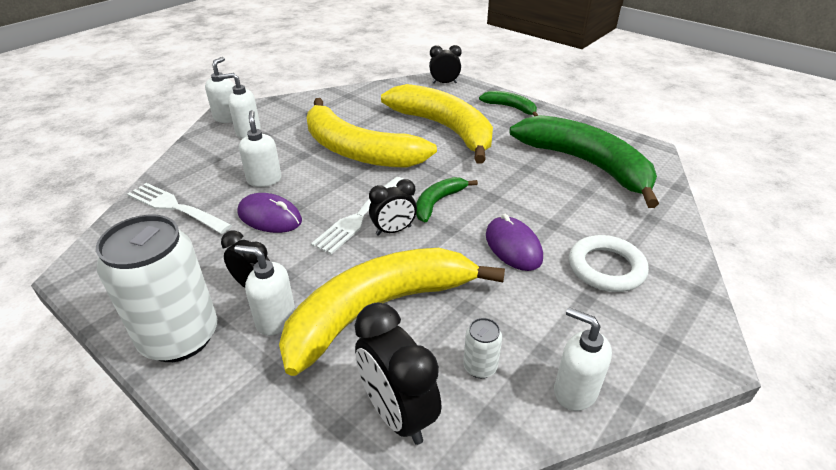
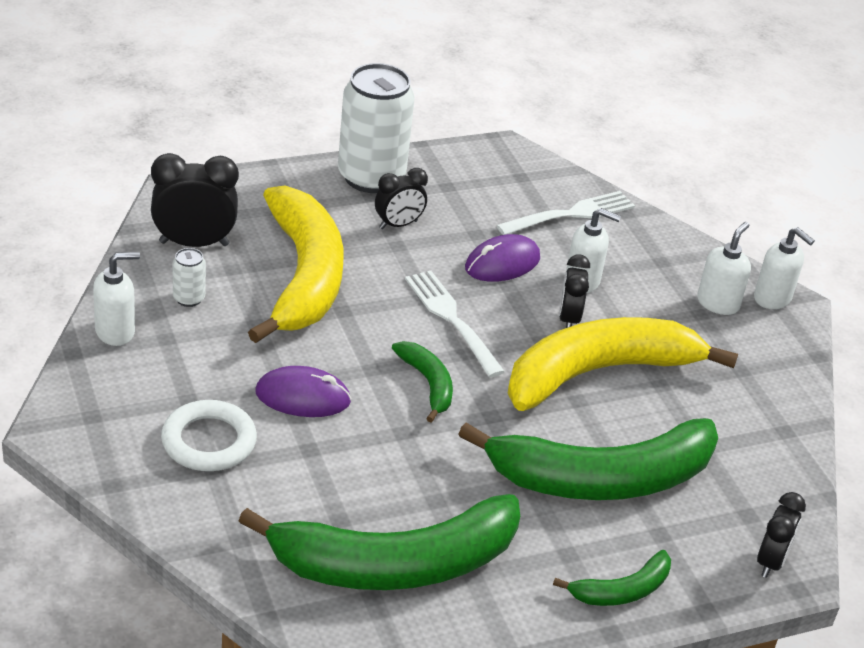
camera: 115 degrees right, 0 degrees up
(275, 319) = (346, 223): white soap dispenser -> none
(393, 230) = (406, 331): black clock -> black clock (568, 319)
(445, 129) = (602, 478): yellow banana -> green banana

